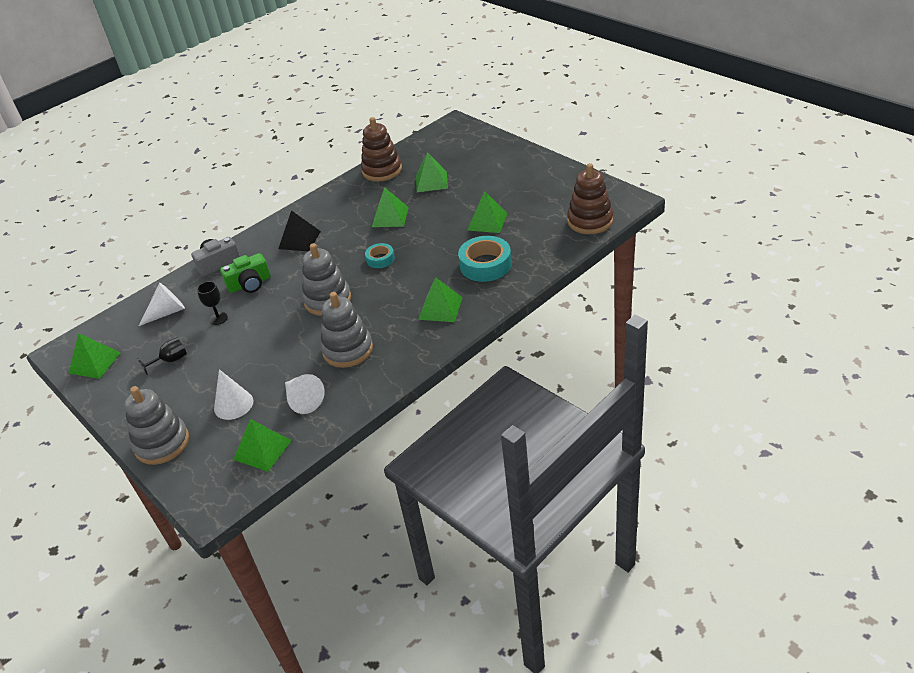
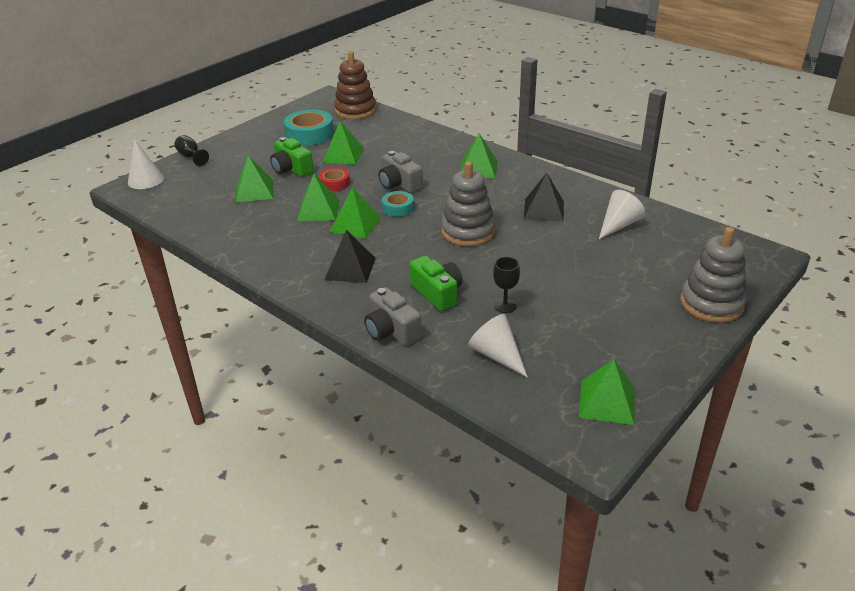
camera: 100 degrees left, 5 degrees down
(171, 360) = (586, 328): black goblet -> black goblet (191, 157)
(233, 404) = (639, 266): white cone -> white cone (145, 180)
(262, 449) = (688, 237): green pyramid -> green pyramid (355, 224)
(348, 350) = (544, 210): grey stacking toy -> black pyramid
(382, 170) = (212, 226): brown stacking toy -> none
(422, 258) = (399, 184): none -> grey camera
(434, 221) = (334, 183): none -> red tape
(466, 195) = (291, 169): none -> green camera
(485, 265) = (414, 152): turquoise tape -> turquoise tape (309, 134)

